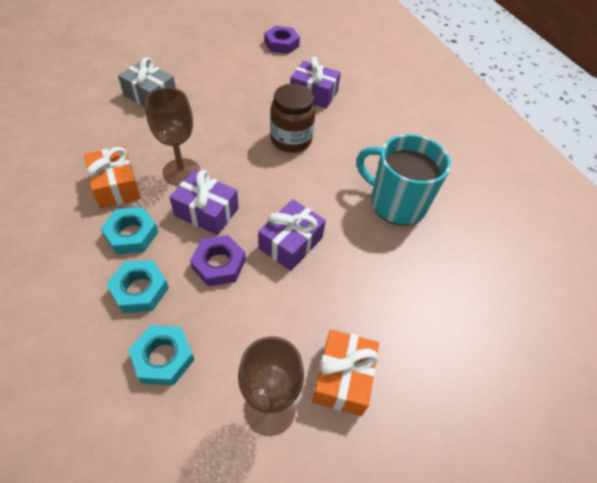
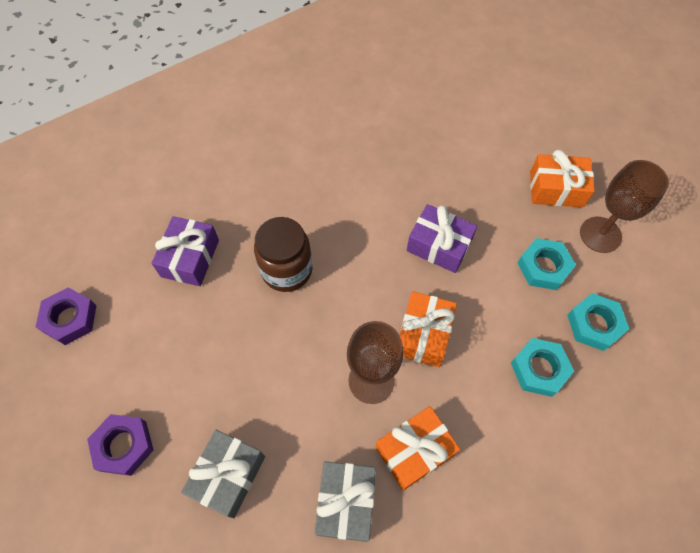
camera: 95 degrees left, 10 degrees up
(102, 144) = (346, 503): none -> grey gift
(131, 234) = (478, 404): turquoise nut -> turquoise nut (543, 267)
(206, 212) = (423, 334): purple gift -> orange gift
(219, 264) = (485, 304): purple nut -> purple nut (123, 446)
(396, 203) = (360, 161): turquoise mug -> none

